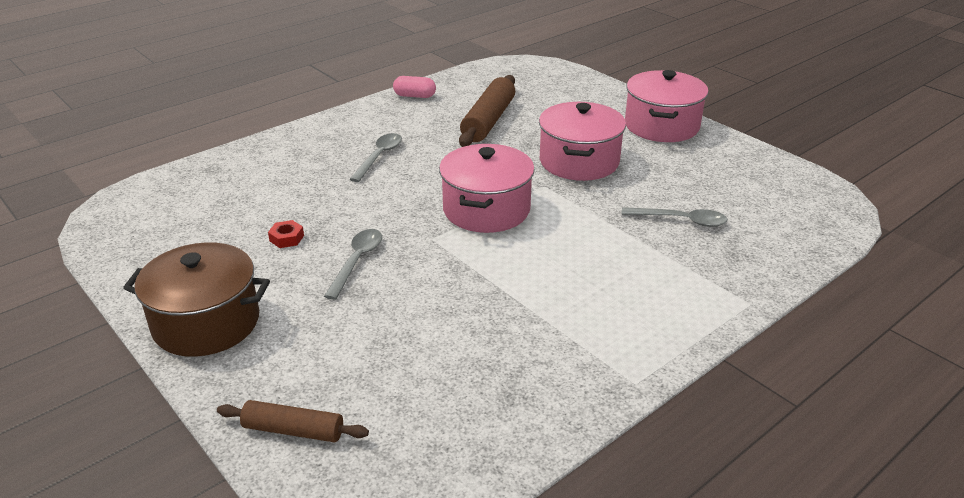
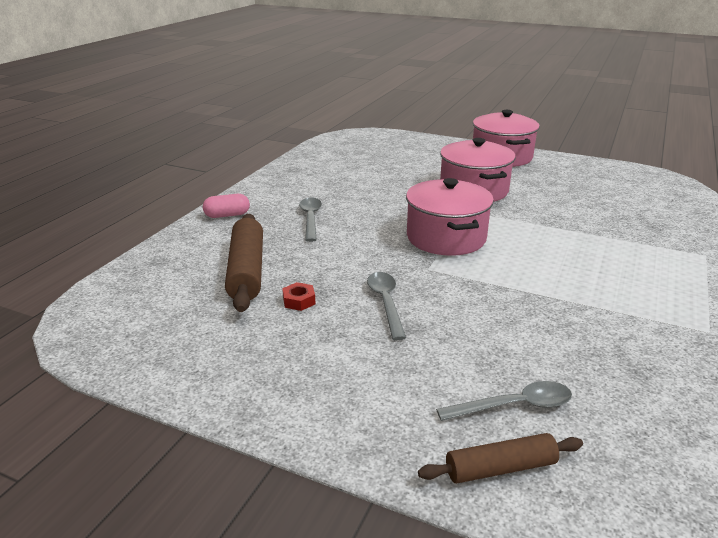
camera: 25 degrees left, 5 degrees down
(206, 323) = (301, 397): brown pot -> none
(414, 96) = (289, 170): pink capsule -> pink capsule (227, 215)
(488, 121) = (371, 176): brown rolling pin -> brown rolling pin (247, 271)
(681, 220) = (592, 213): grey spoon -> grey spoon (514, 406)

